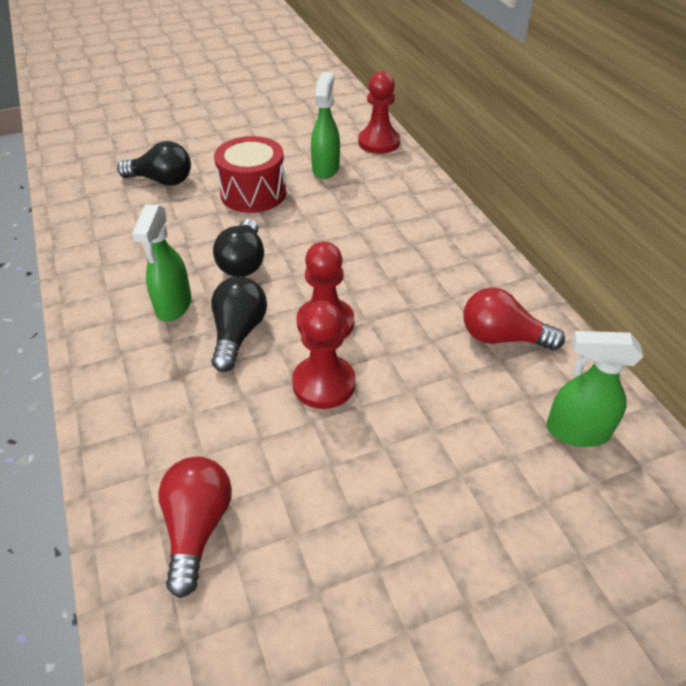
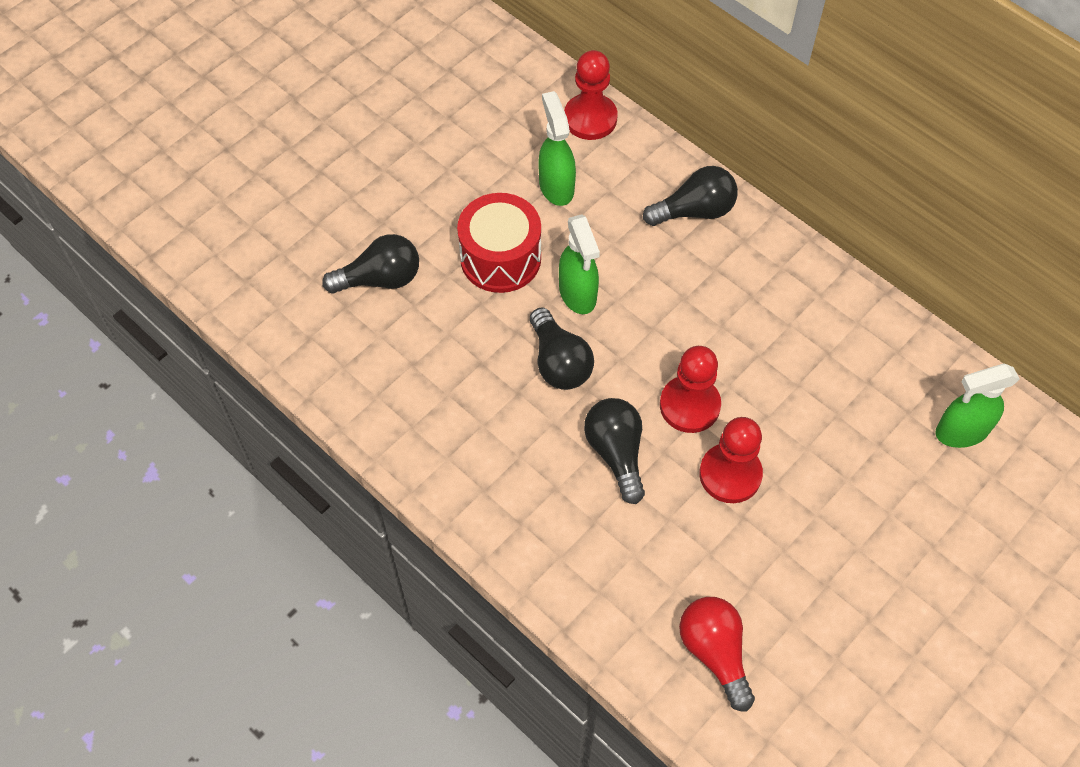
camera: 25 degrees left, 15 degrees up
(173, 306) = (529, 447): green spray bottle -> green spray bottle (578, 294)
(420, 208) = (694, 211): none -> black light bulb
(502, 337) = (857, 355): red light bulb -> none

